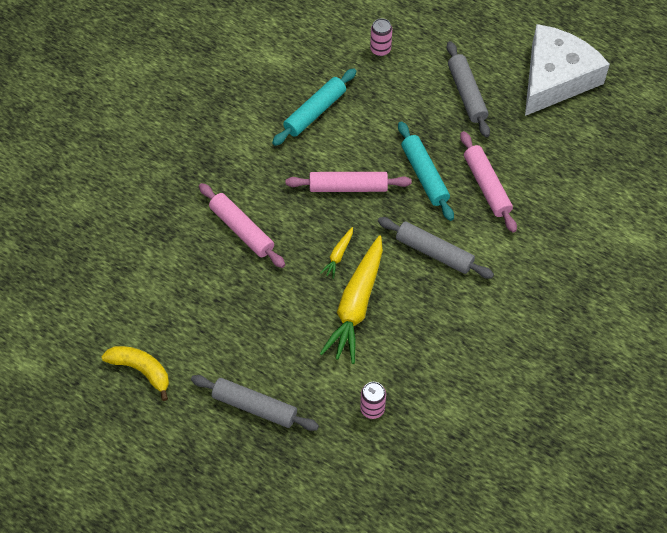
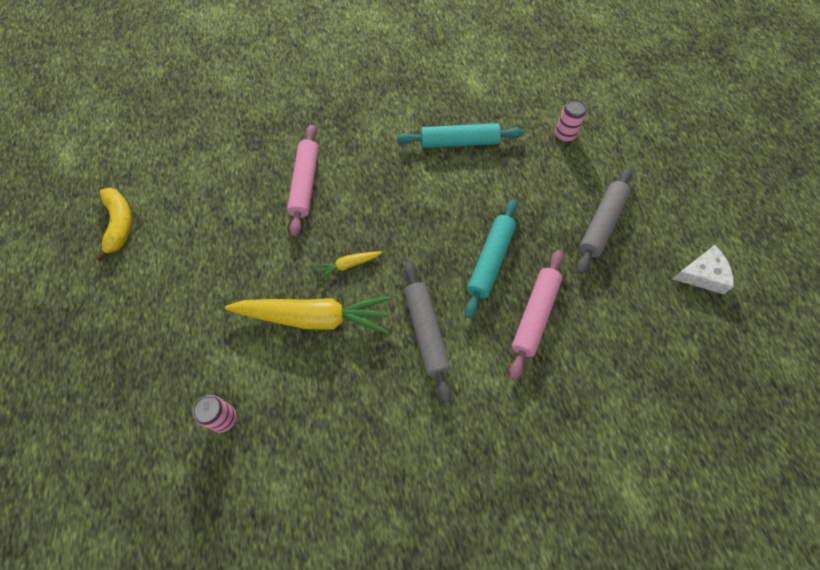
camera: 45 degrees right, 5 degrees up
(254, 407) = (149, 326): grey rolling pin -> none
(348, 187) = (419, 218): pink rolling pin -> none
(356, 305) = (314, 318): yellow carrot -> yellow carrot turned 150 degrees counterclockwise
(555, 78) = (702, 274): white cheese -> white cheese, size x0.46

